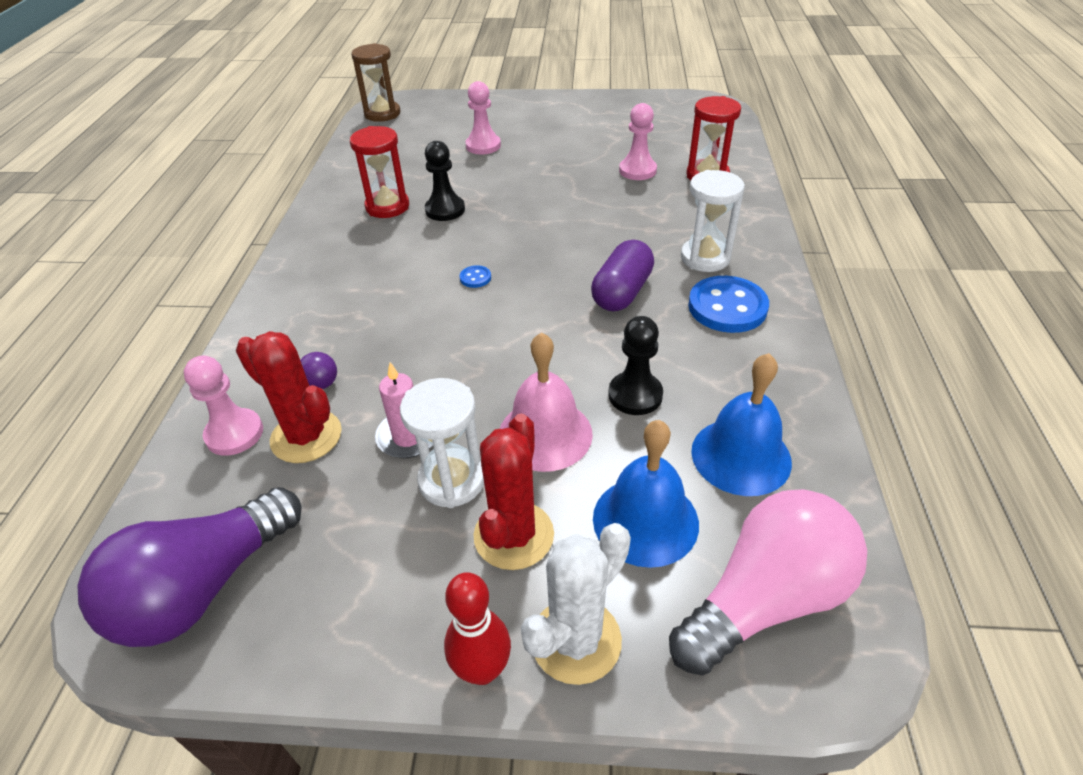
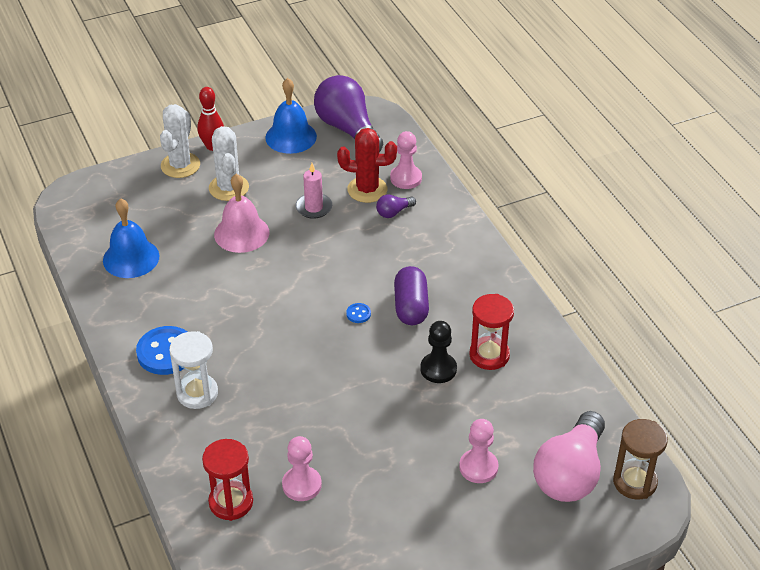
camera: 150 degrees right, 0 degrees up
(204, 587) = (348, 129): purple light bulb -> purple light bulb turned 45 degrees counterclockwise
(452, 480) = (274, 197): white hourglass -> none
(513, 535) = (229, 188): red cactus -> white cactus
(622, 292) = (246, 339): purple capsule -> purple capsule (411, 307)
(635, 395) = (202, 270): black pawn -> none
(645, 520) = (169, 214): blue bell -> blue bell (291, 137)
(765, 599) = (105, 203): pink light bulb -> pink light bulb (570, 473)

